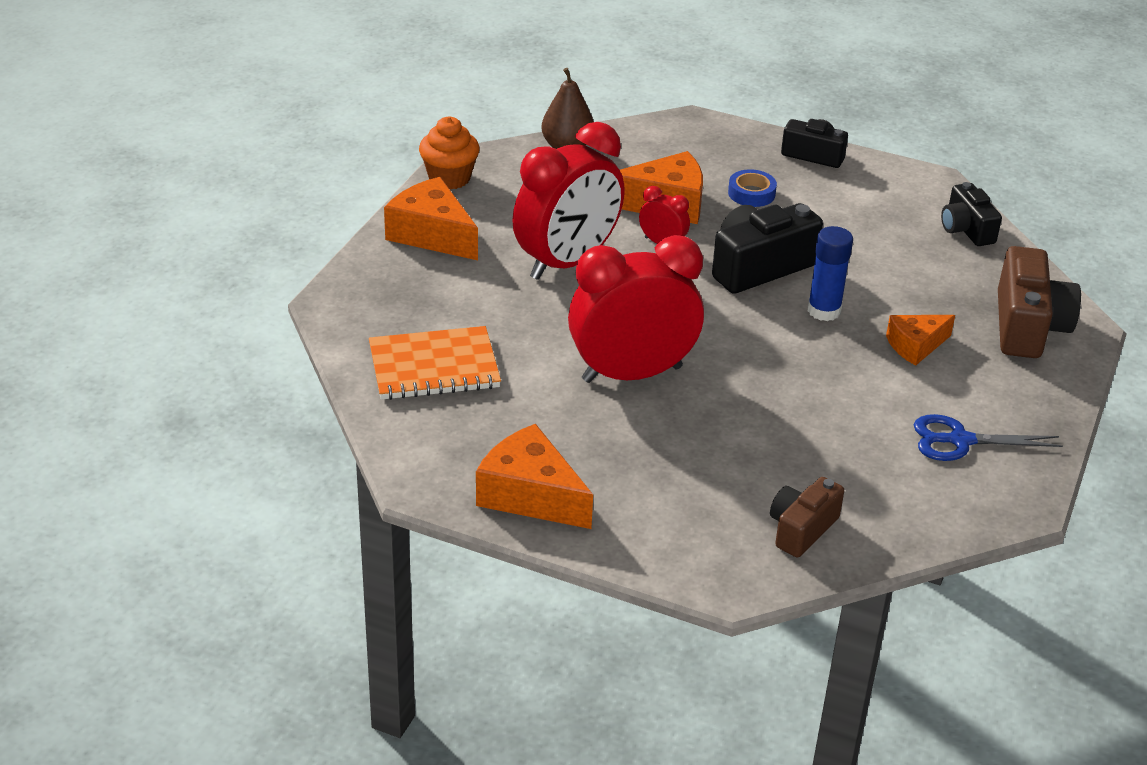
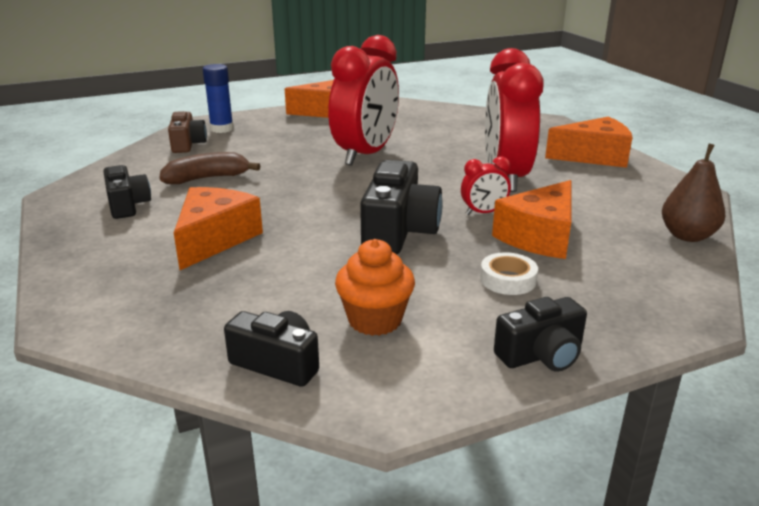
camera: 135 degrees right, 10 degrees down
(434, 367) = (454, 122): orange notebook -> none
(449, 178) = (671, 181): orange cupcake -> orange cupcake (375, 320)
(751, 193) = (508, 280): blue tape -> white tape
(824, 311) = (310, 228): blue glue stick -> blue glue stick (222, 129)
(843, 438) = (207, 178): none -> brown banana
(915, 346) = (214, 239): orange cheese -> orange cheese, size x1.59
(960, 440) = (127, 205): blue scissors -> black camera
(1028, 326) = (127, 297): brown camera -> none

